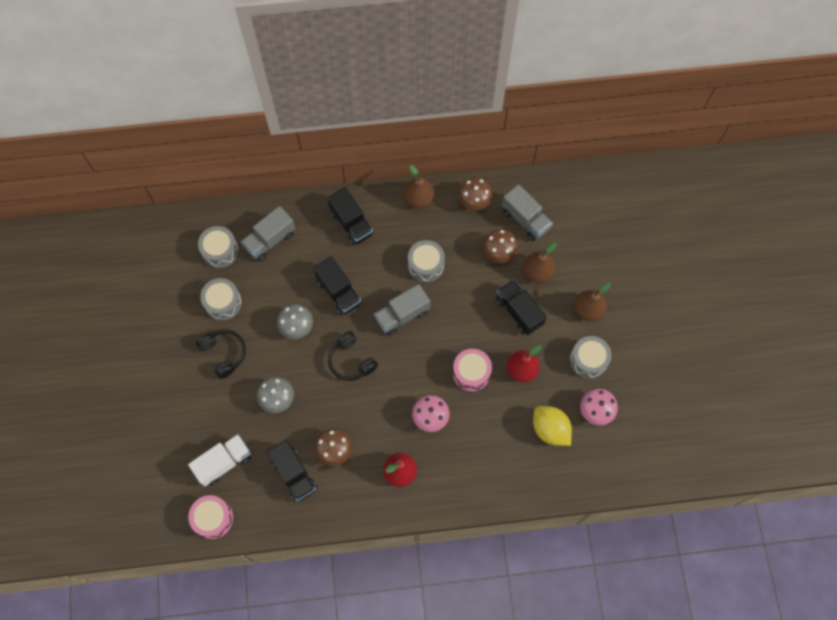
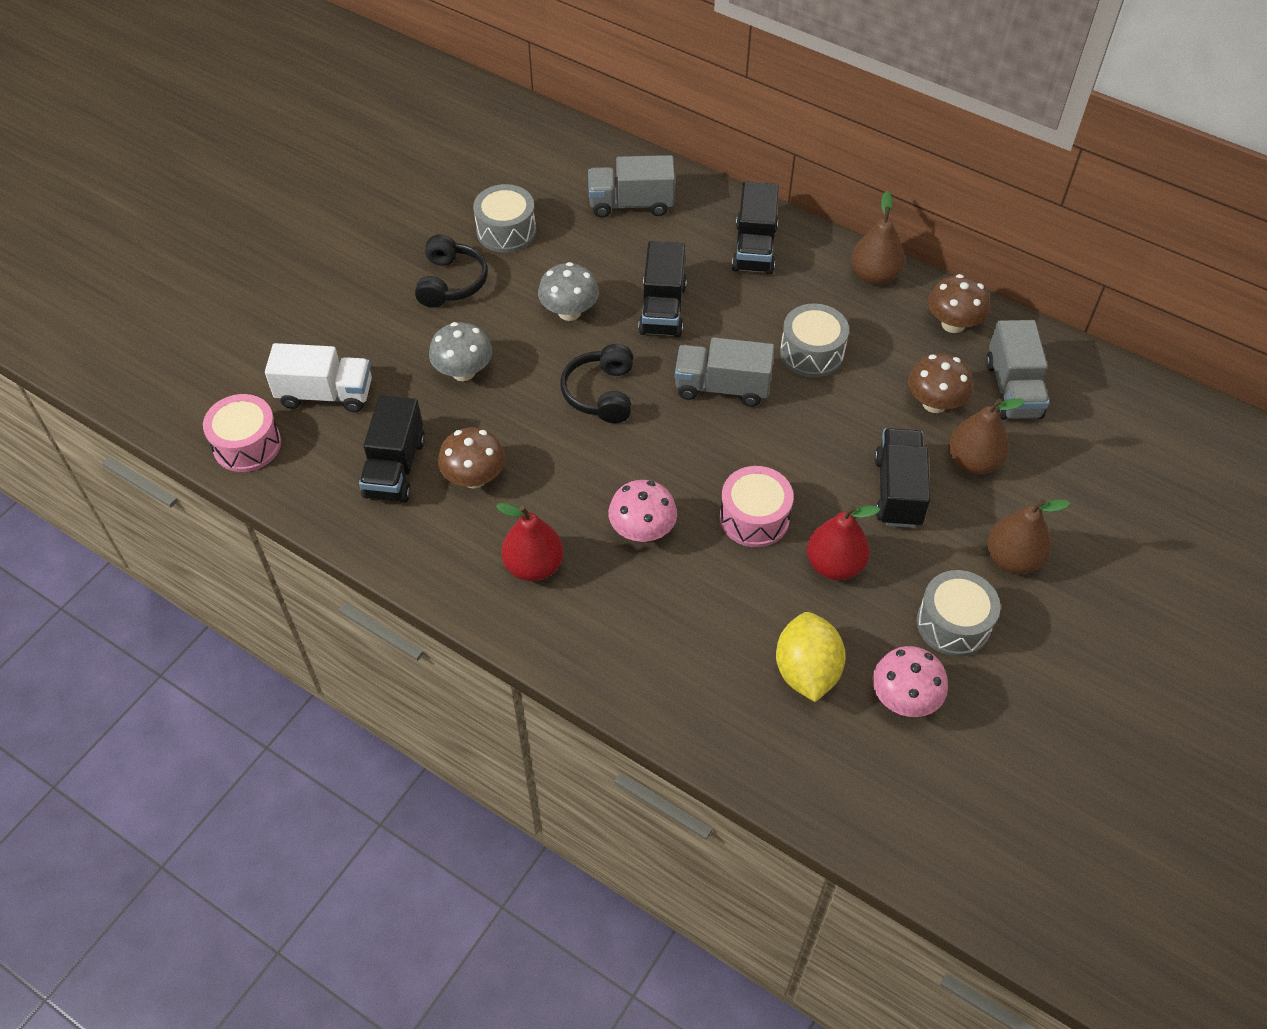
camera: 40 degrees right, 15 degrees down
(220, 251) = (559, 179): grey drum -> none

